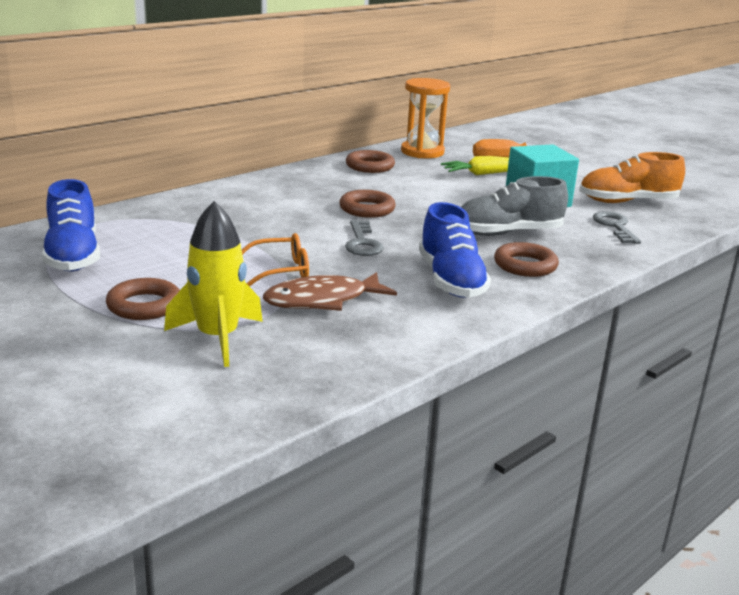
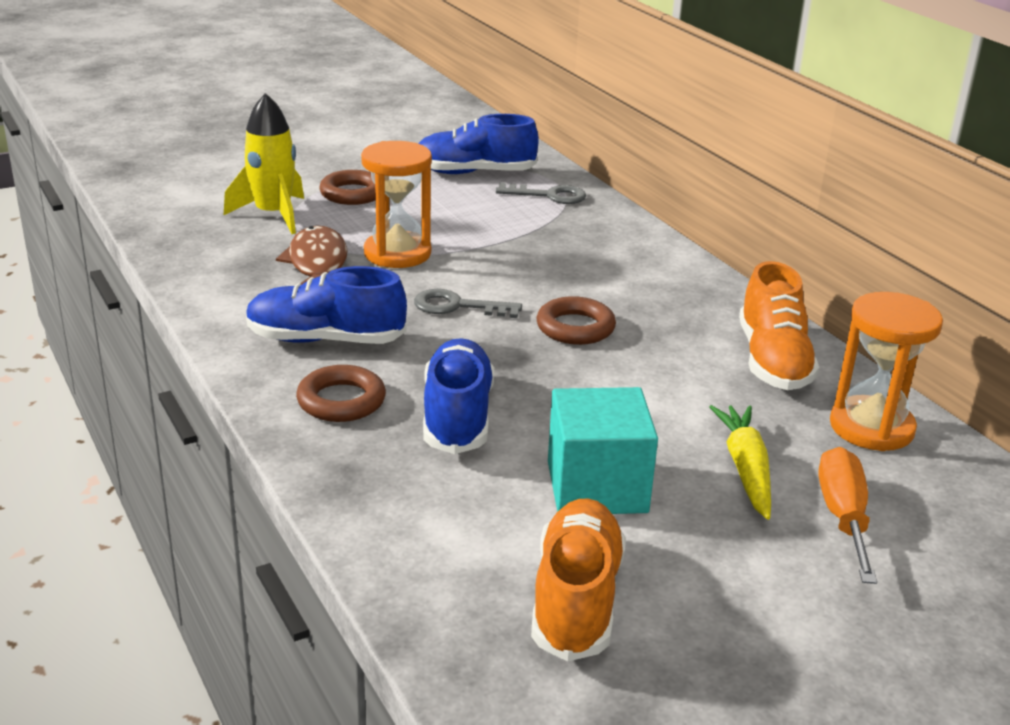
camera: 105 degrees right, 5 degrees up
(281, 271) = (397, 253): orange glasses -> orange hourglass
(370, 166) = (773, 361): brown ring -> orange shoe
(507, 233) = (457, 417): grey shoe -> blue shoe
(615, 226) = (453, 534): grey key -> grey key (549, 195)

